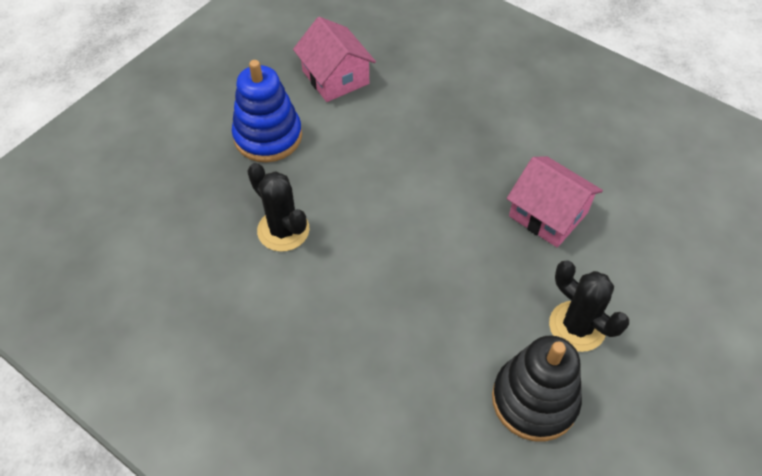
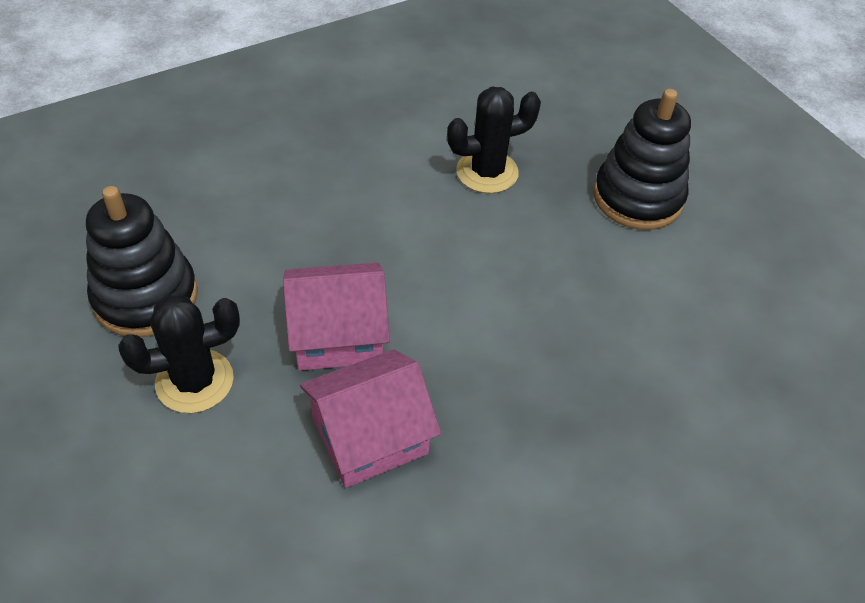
camera: 110 degrees right, 5 degrees down
(268, 136) = (638, 198): blue stacking toy -> black stacking toy
(335, 77) = (729, 294): pink house -> pink house (337, 334)

